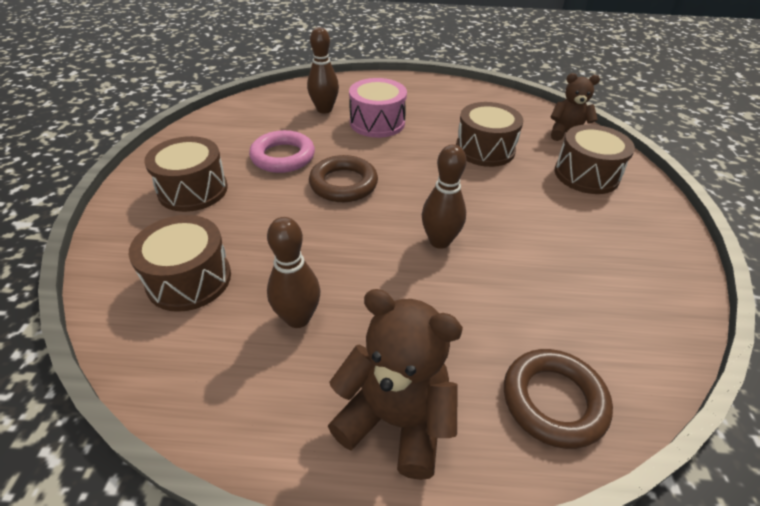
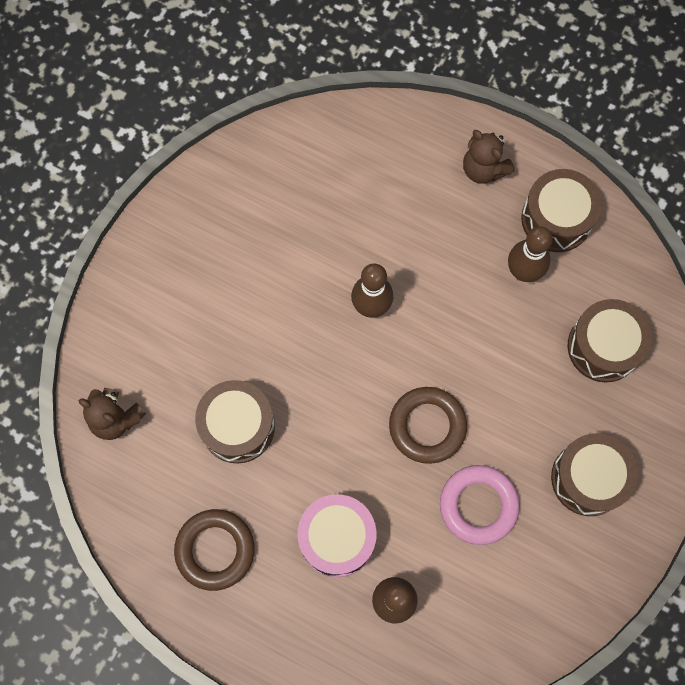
camera: 155 degrees left, 30 degrees up
(395, 420) = (483, 169): brown teddy bear -> brown teddy bear, size x0.66
(553, 401) = (375, 140): brown ring -> brown ring (215, 550)
(586, 175) = (159, 338): brown drum -> brown drum (556, 219)

